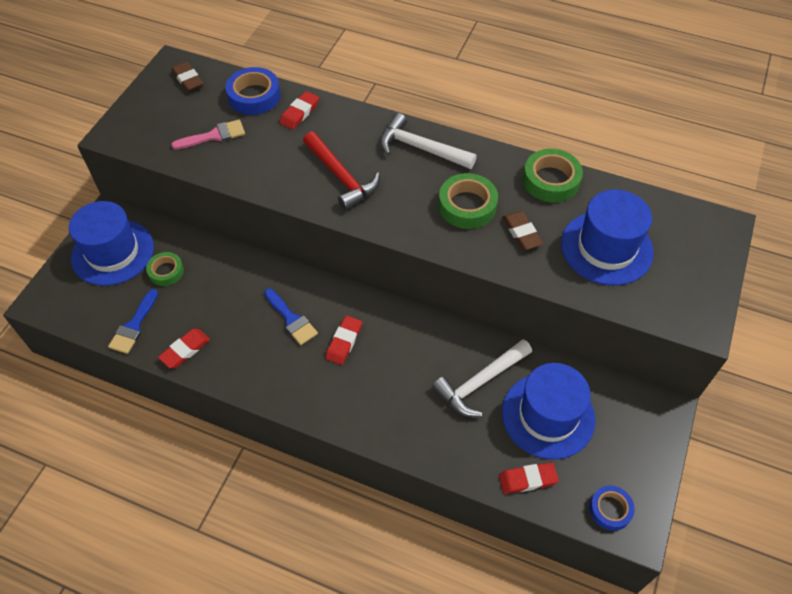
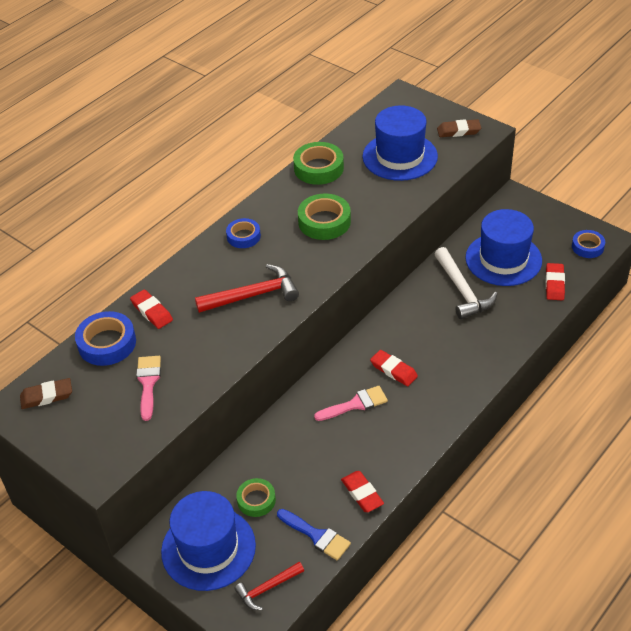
camera: 70 degrees left, 10 degrees down
(76, 304) = (267, 588): none -> red hammer
(291, 319) = (355, 404): blue brush -> pink brush
(420, 148) = (243, 236): white hammer -> blue tape
(521, 233) = (366, 197): brown eraser -> brown eraser (458, 131)

